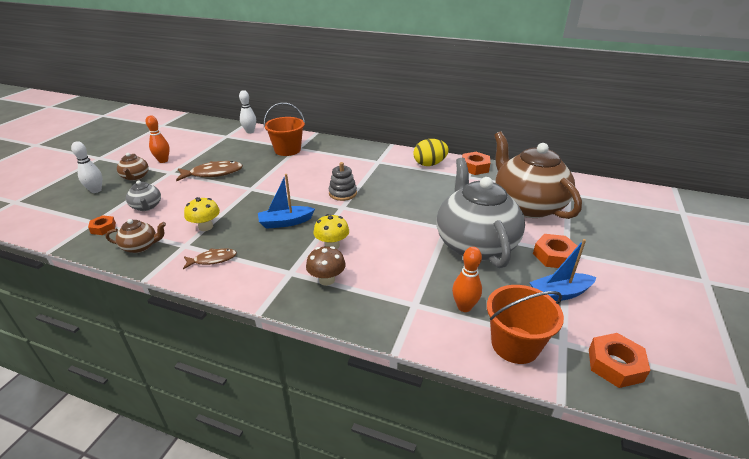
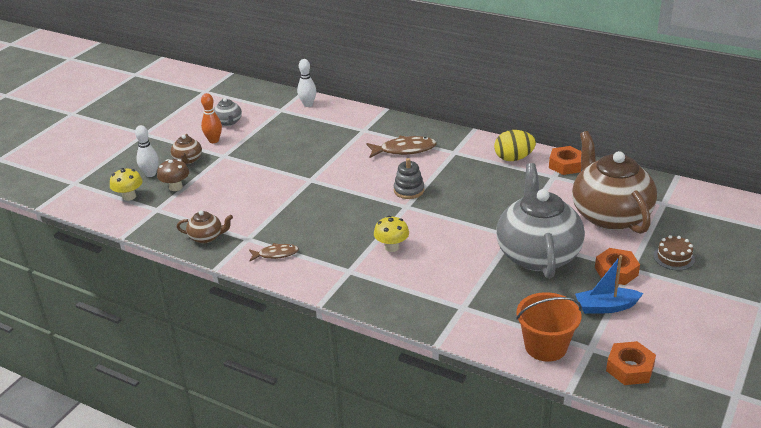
camera: 10 degrees right, 0 degrees up
(103, 228) = (167, 216): orange nut -> none
(147, 206) = (205, 195): grey teapot -> grey teapot (228, 122)
(205, 227) = (266, 220): yellow mushroom -> yellow mushroom (129, 196)
(213, 173) = (269, 159): brown fish -> brown fish (404, 150)
(285, 222) = (346, 220): blue boat -> none
(287, 150) = (351, 132): orange bucket -> none
(327, 280) = (383, 280): brown mushroom -> brown mushroom (175, 187)
(464, 307) = (509, 312): orange bowling pin -> none
(600, 239) = (674, 257): none -> brown cake

